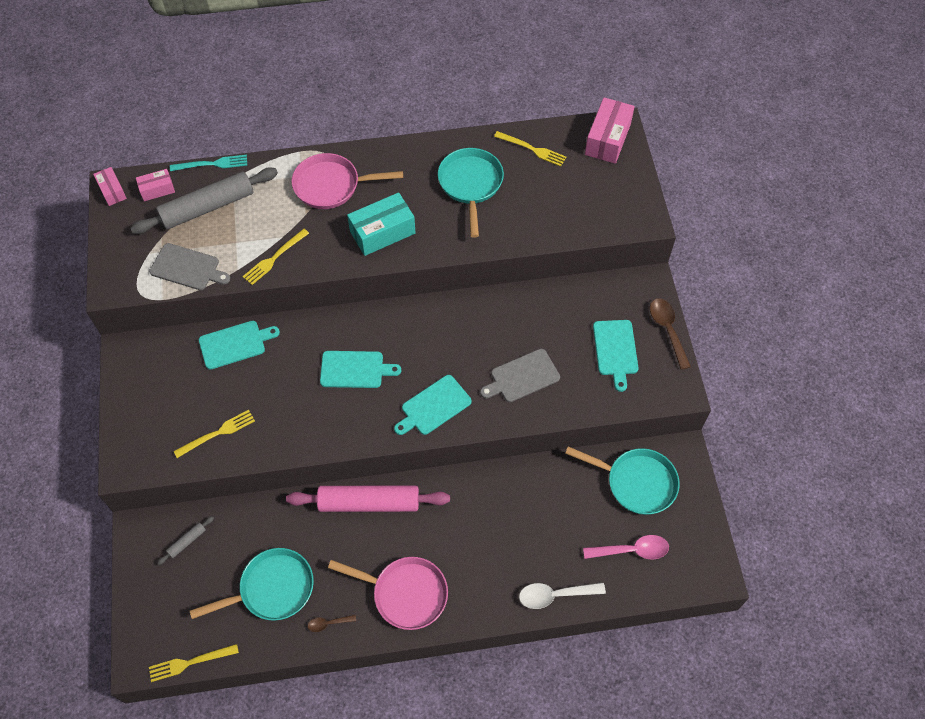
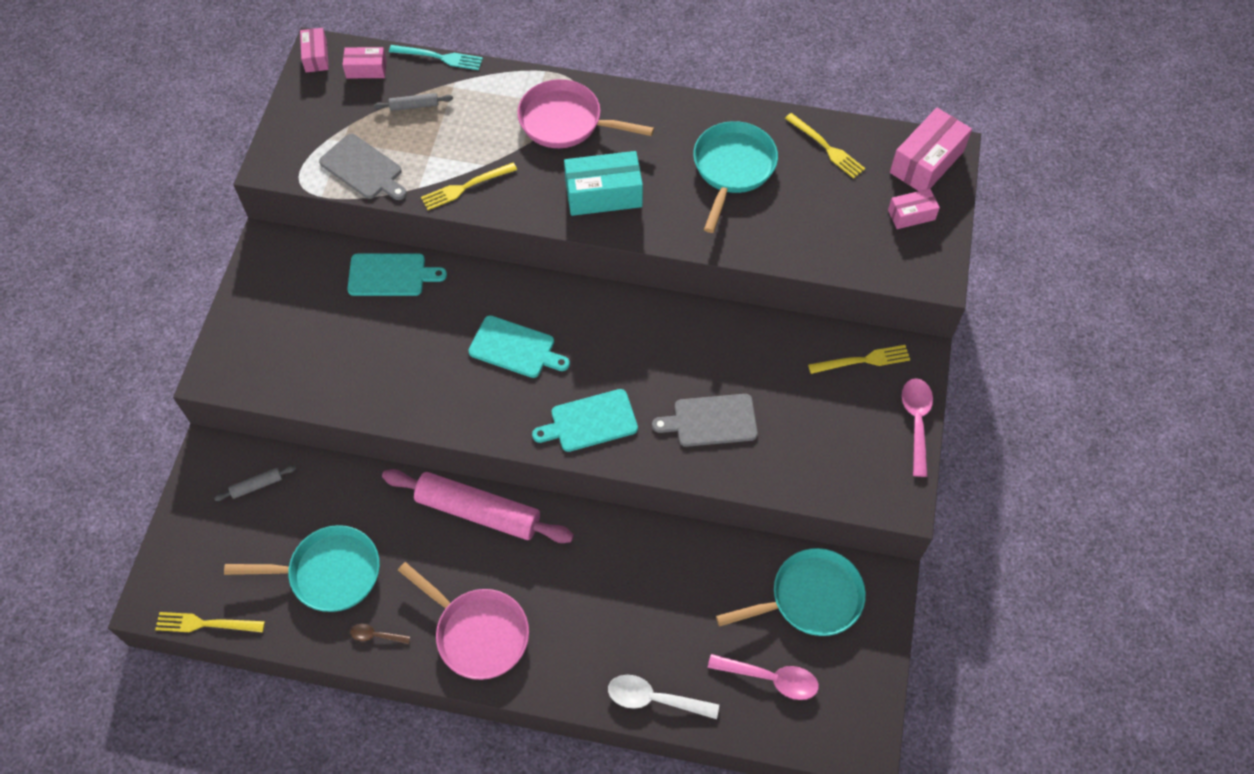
camera: 20 degrees right, 0 degrees up
(207, 207) = (414, 106): grey rolling pin -> grey rolling pin, size x0.42
(217, 433) = (330, 371): yellow fork -> yellow fork (863, 360)
(612, 181) = (911, 215): none -> pink box
(615, 350) = (840, 426): turquoise cutting board -> none
(636, 482) = (810, 598): turquoise pan -> turquoise pan turned 60 degrees counterclockwise
(667, 330) = (916, 421): brown spoon -> pink spoon

